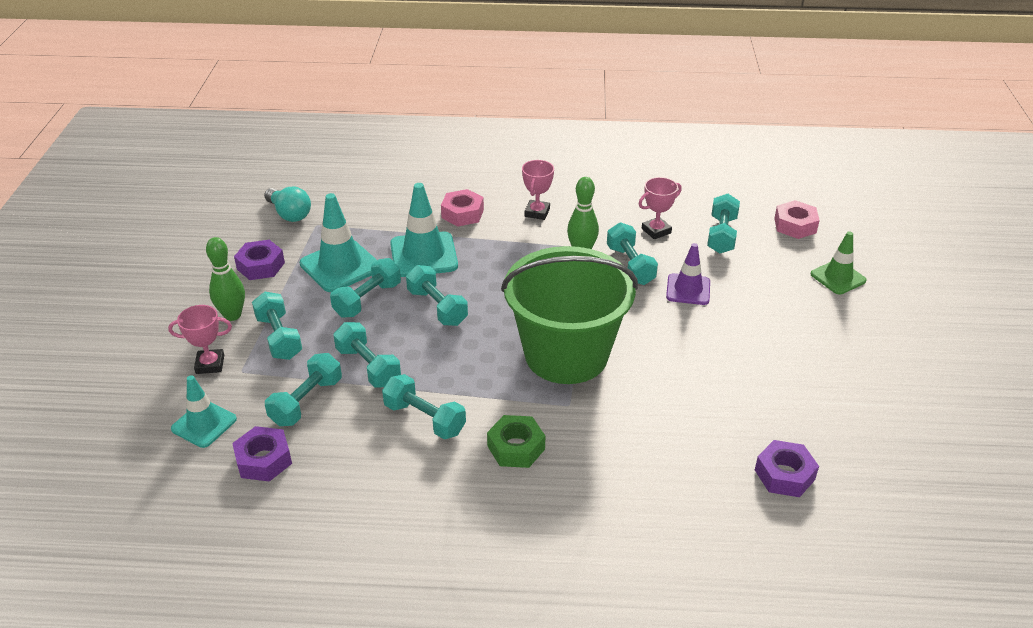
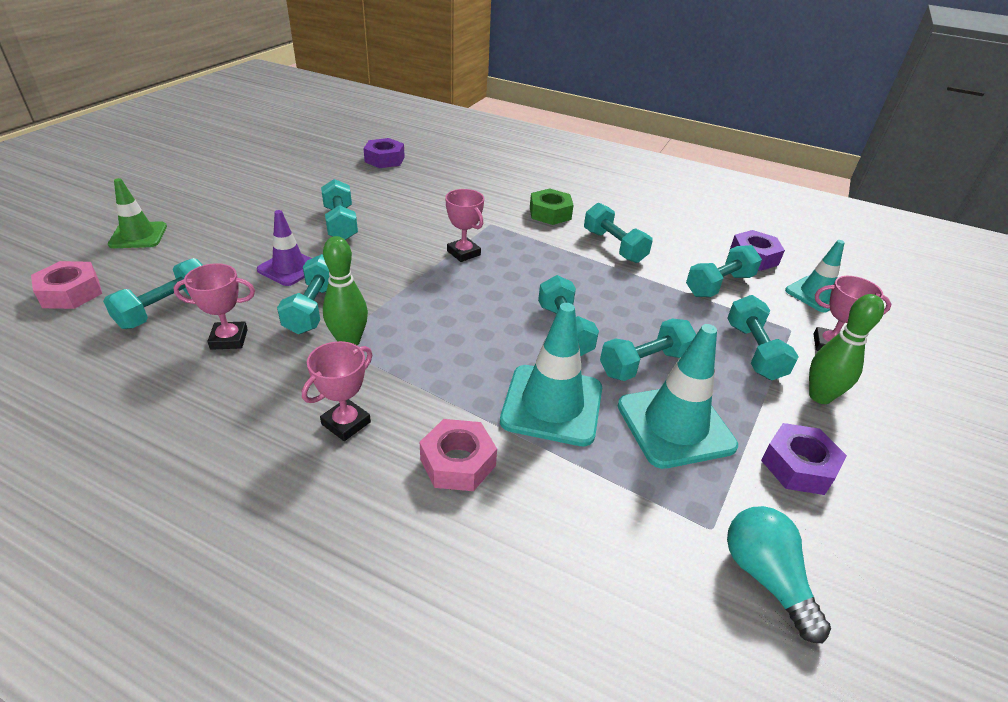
camera: 160 degrees left, 0 degrees up
(368, 367) = (656, 296): turquoise dumbbell -> turquoise dumbbell (340, 223)
(566, 355) = (463, 253): green bucket -> pink trophy

